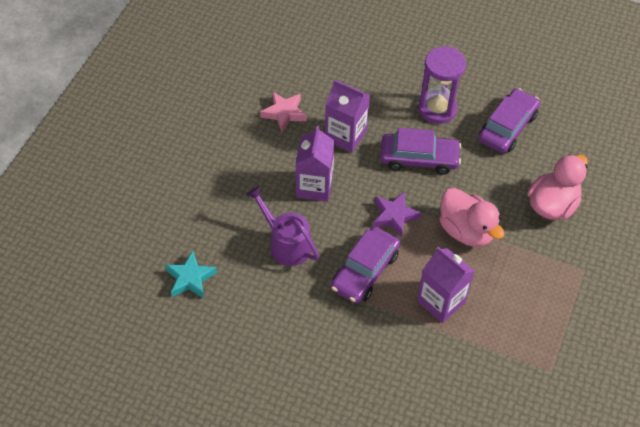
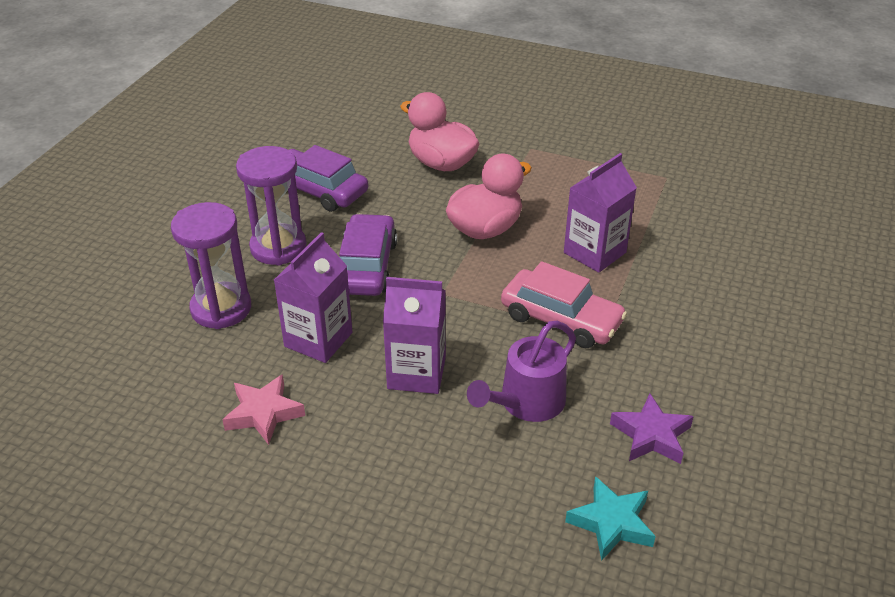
camera: 90 degrees left, 15 degrees down
(365, 271) = (561, 319): purple car -> pink car
(374, 85) = (221, 308): none -> purple hourglass
(394, 216) = (467, 290): purple star -> purple star (651, 435)

